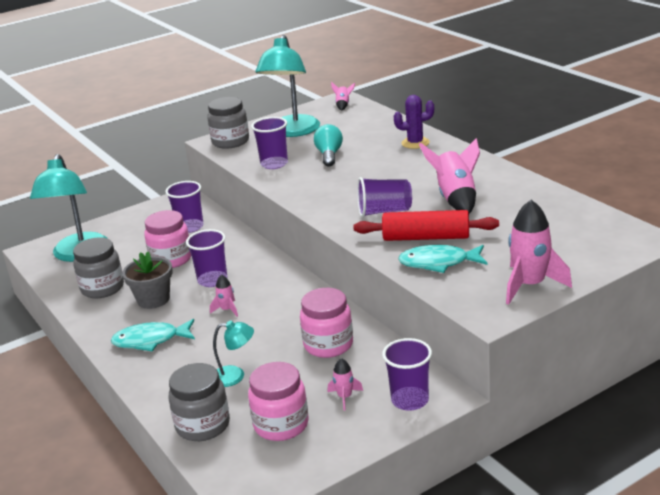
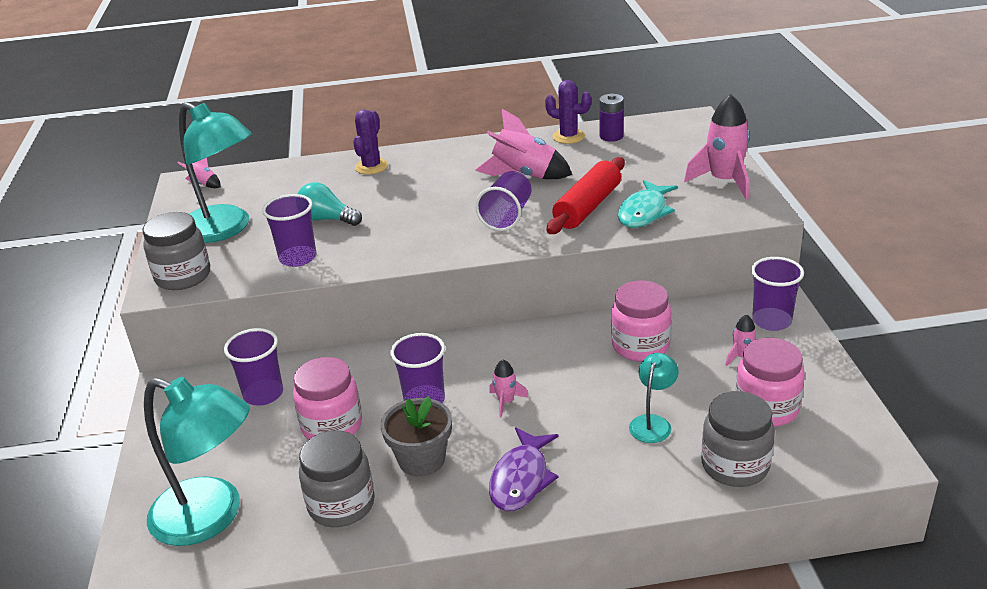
camera: 65 degrees left, 5 degrees up
(150, 340) = (521, 479): turquoise fish -> purple fish
(543, 195) = (568, 136): none -> purple cactus
(564, 213) = (611, 136): none -> purple battery

